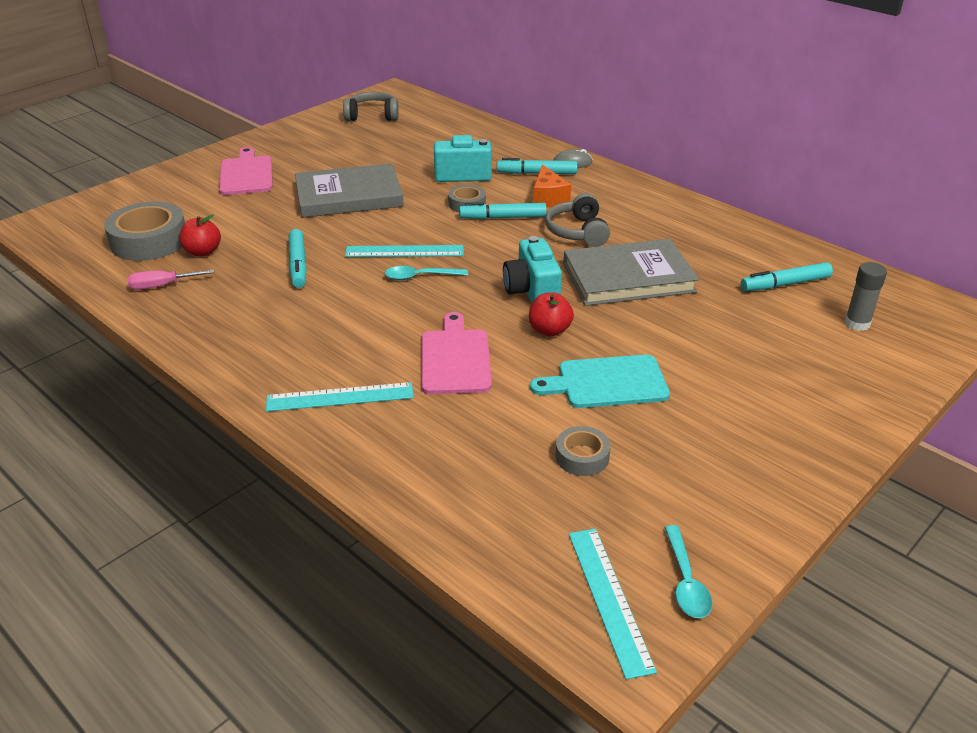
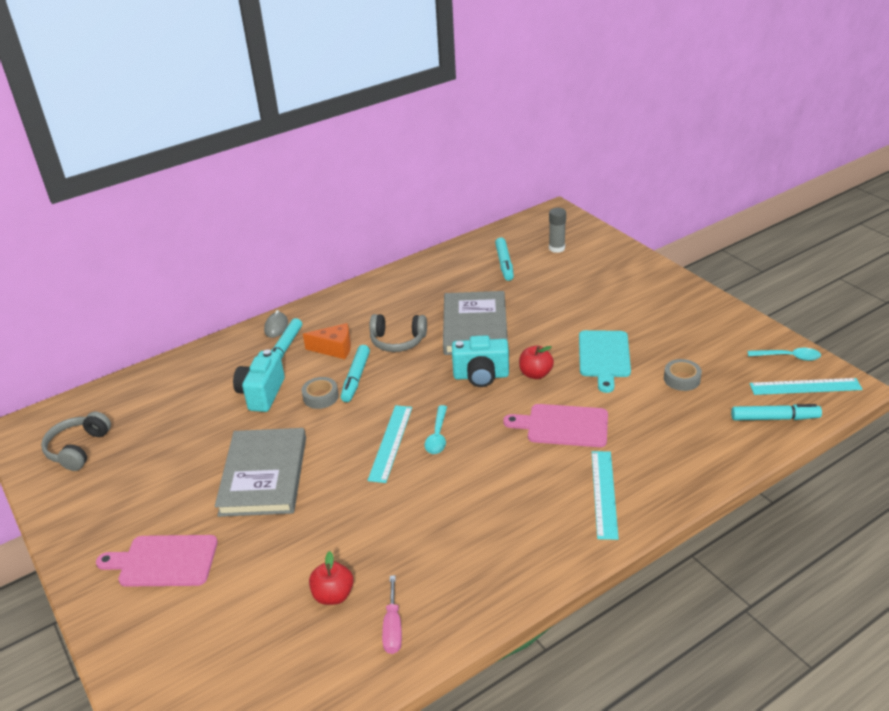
camera: 75 degrees left, 0 degrees up
(149, 241) = (287, 647): grey tape -> none
(298, 265) = (388, 517): turquoise marker -> turquoise marker (774, 418)

